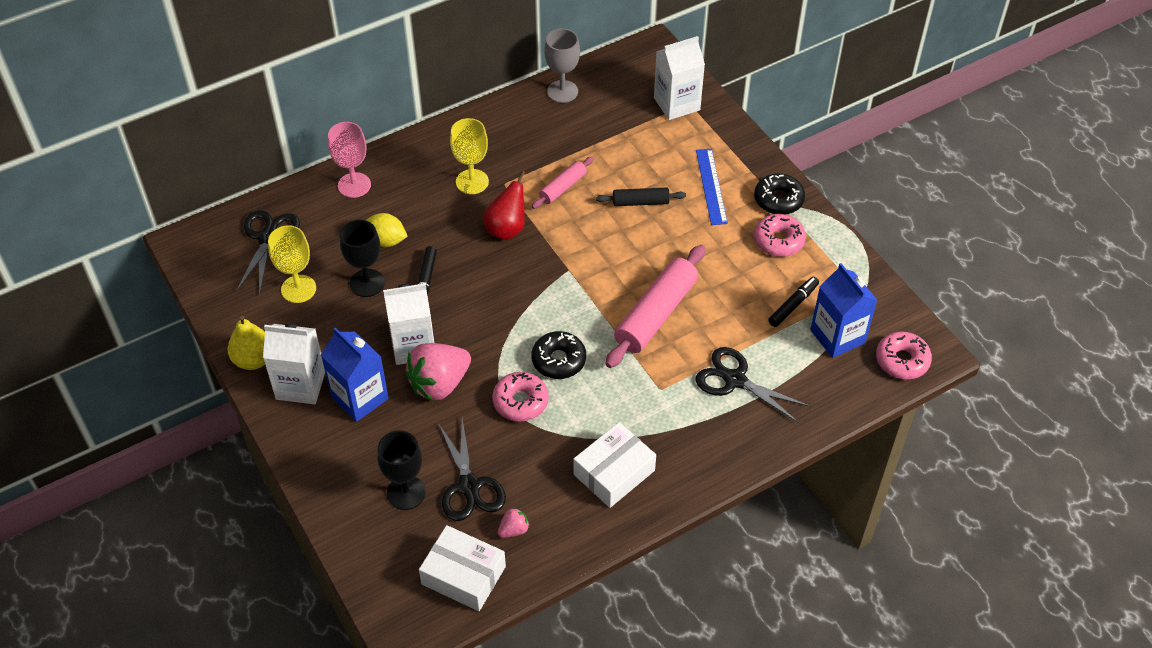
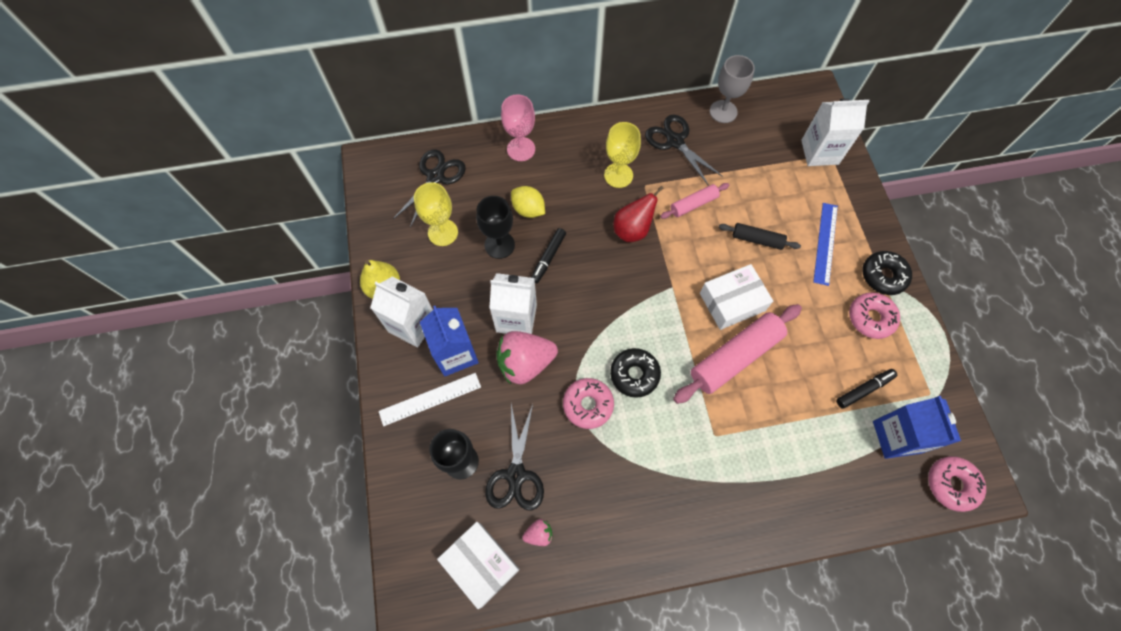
camera: 20 degrees right, 15 degrees up
(349, 447) = (430, 399): none -> white ruler
(614, 472) = (646, 507): white box -> white box (732, 302)
(735, 380) = (786, 450): black scissors -> black scissors (675, 141)

